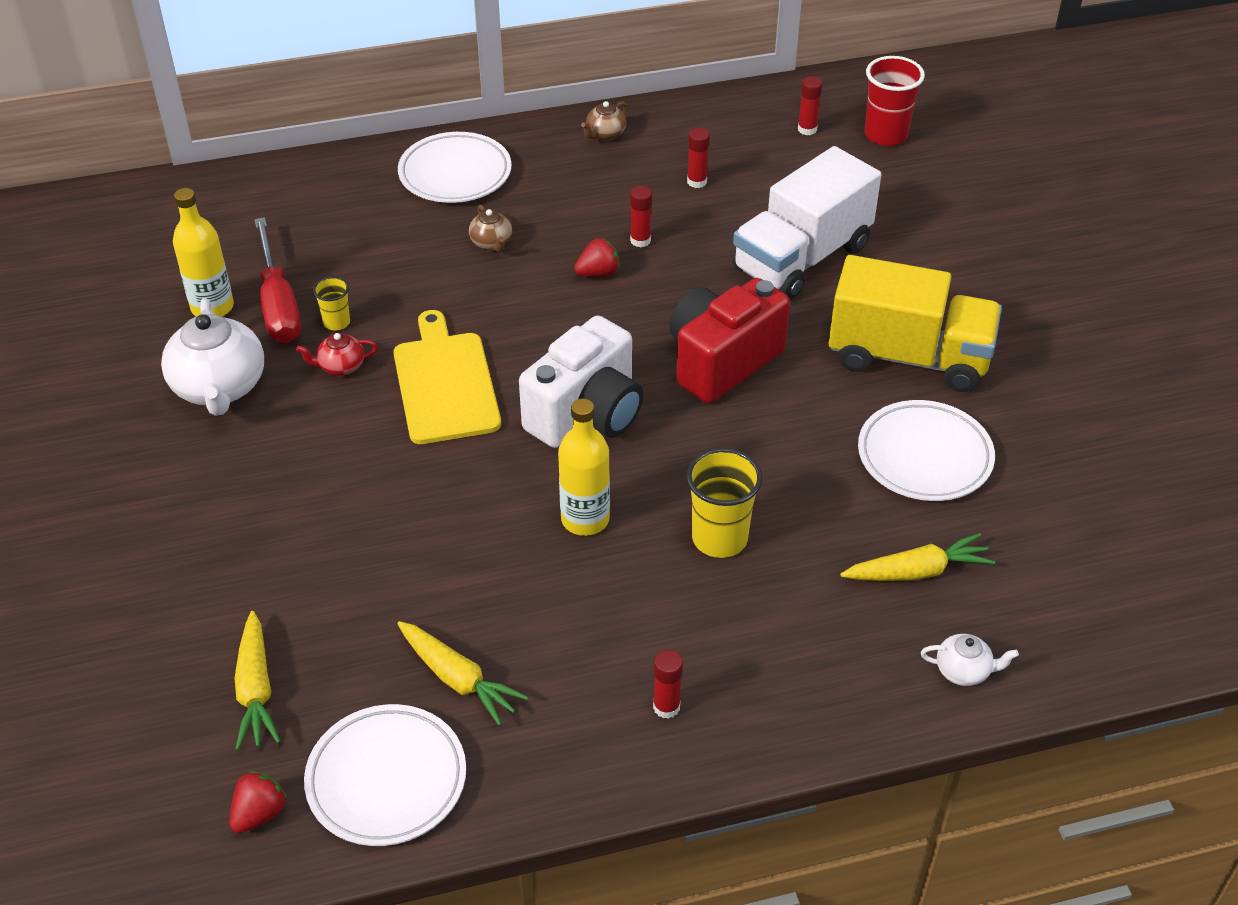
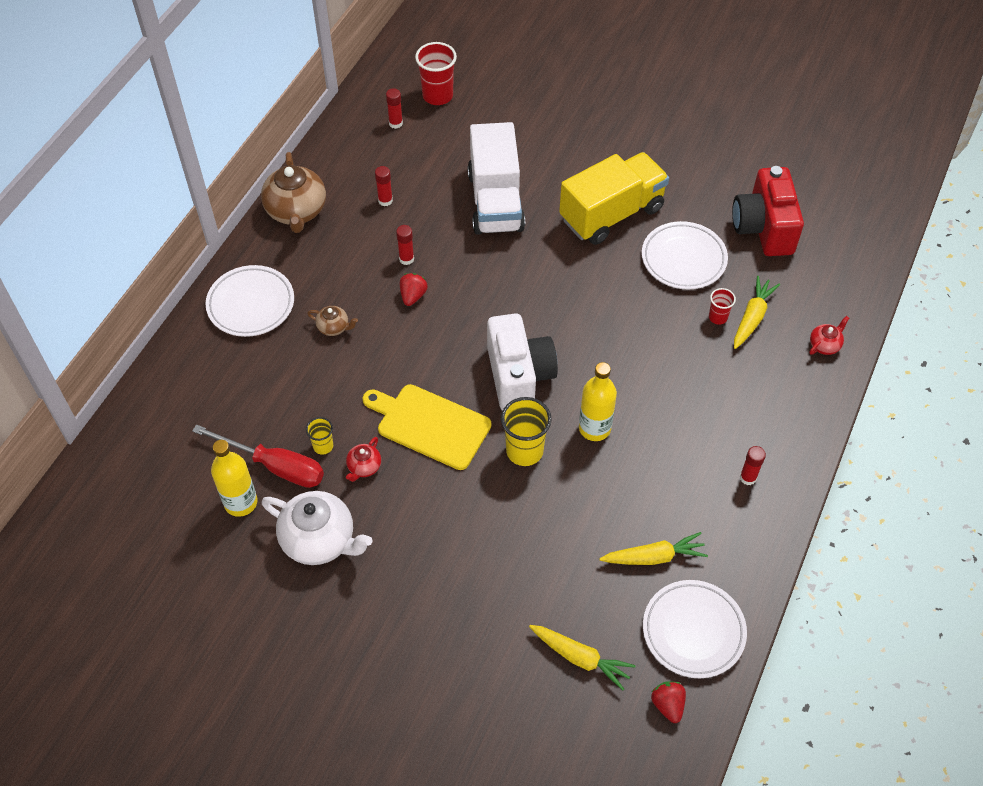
camera: 50 degrees left, 10 degrees up
(605, 134) = (296, 211): brown teapot -> brown teapot, size x2.09
(719, 538) = (660, 380): yellow cup -> yellow cup (524, 451)
(722, 361) = (538, 291): red camera -> red camera (763, 228)
(876, 538) = (718, 317): none -> red cup
(963, 671) = (825, 345): white teapot -> red teapot

